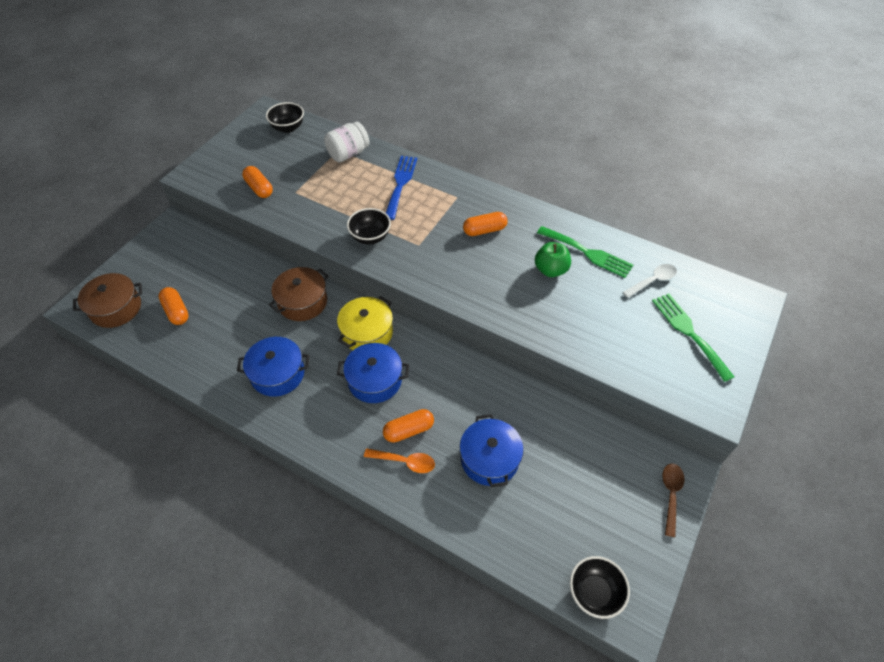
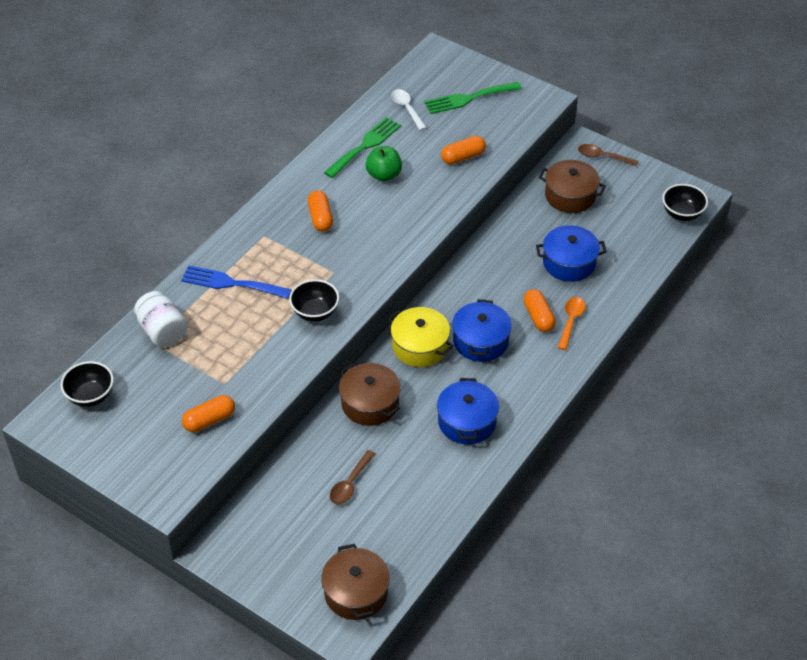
camera: 85 degrees left, 5 degrees down
(176, 311) = (369, 526): orange capsule -> orange capsule (463, 157)
(220, 296) = (350, 483): none -> brown spoon
(594, 458) = (570, 196): none -> brown pot

